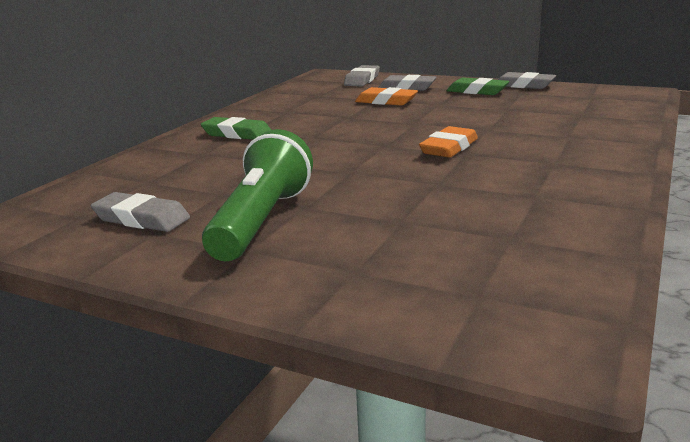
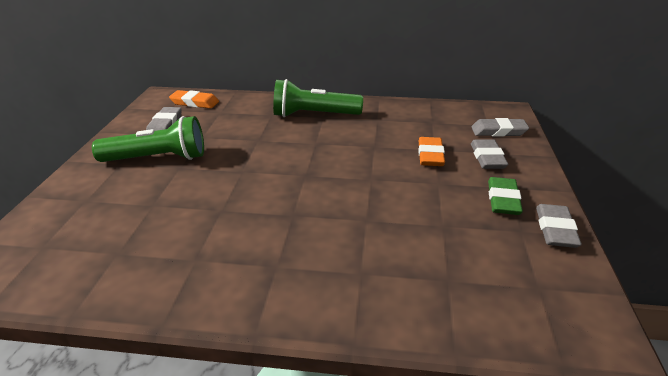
camera: 70 degrees right, 10 degrees up
(237, 134) = (313, 115): green eraser -> green flashlight
(449, 148) = (304, 205): orange eraser -> orange eraser (194, 103)

